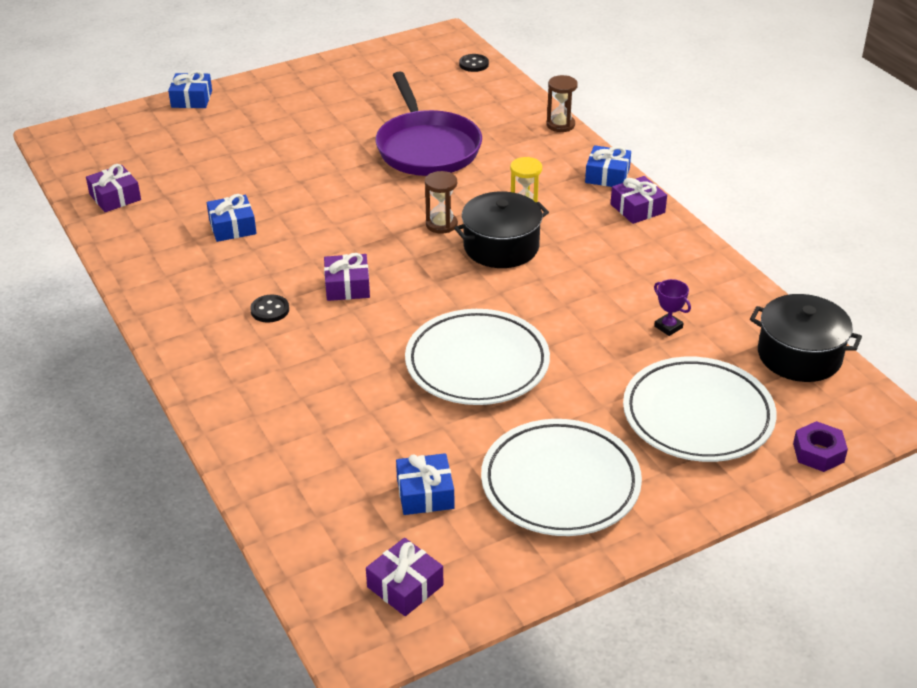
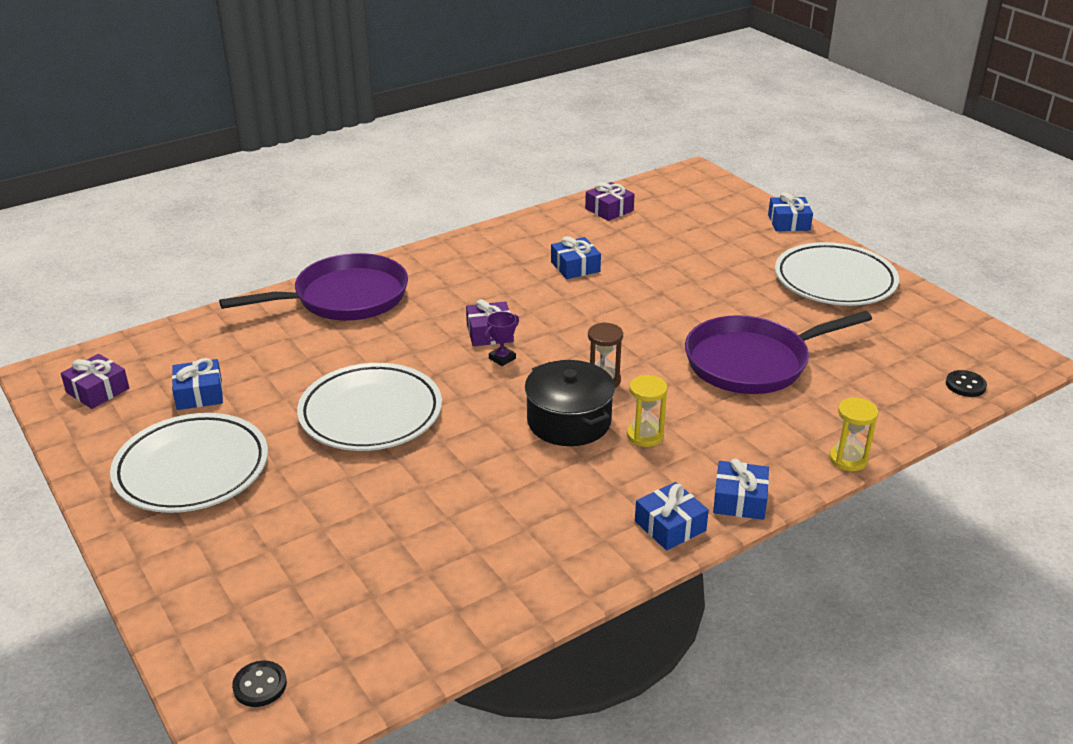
camera: 85 degrees right, 5 degrees down
(246, 390) = (344, 298): none -> purple pan
(270, 310) = (452, 297): black button -> black button (260, 685)
(560, 125) = (848, 459): brown hourglass -> yellow hourglass
(637, 208) = (670, 526): purple gift -> blue gift
(668, 327) = (428, 547): purple trophy -> purple trophy (502, 358)
(697, 416) = (272, 566): white plate -> white plate (834, 281)
(799, 355) = (371, 664): black pot -> none
(818, 452) = (193, 666): purple nut -> none

